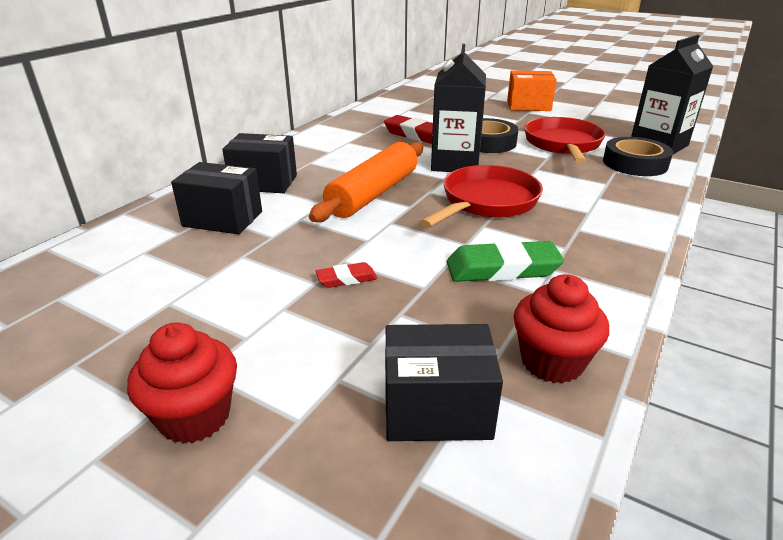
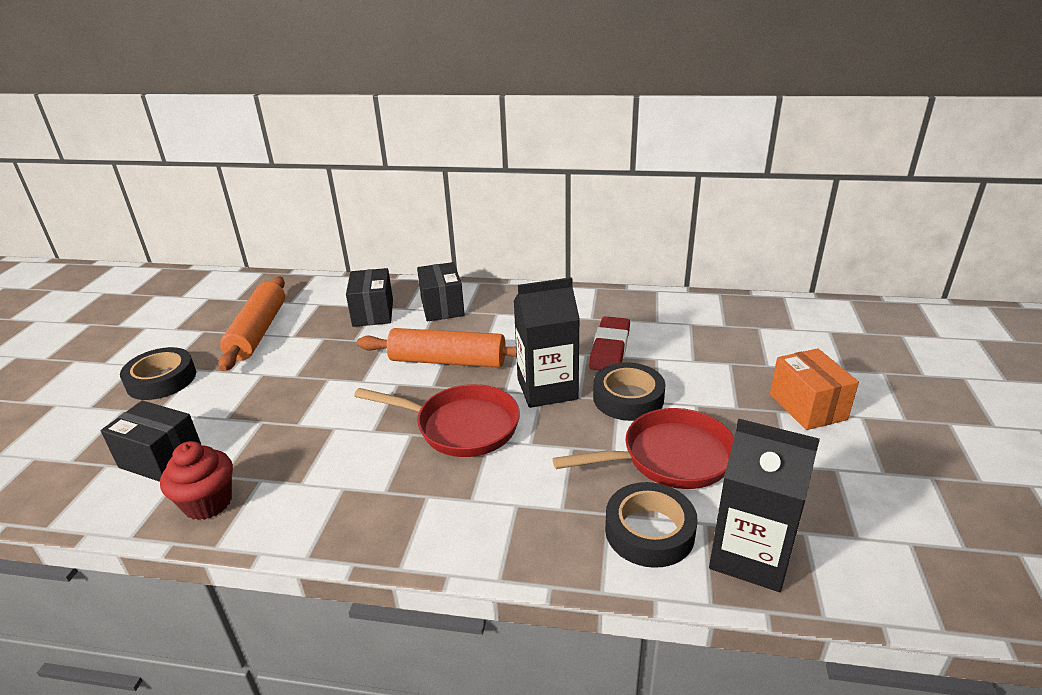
camera: 70 degrees right, 0 degrees up
(157, 306) = (258, 332): none -> orange rolling pin
(195, 416) = (161, 380): red cupcake -> black tape
(346, 279) = (302, 387): red eraser -> none
(437, 409) = (161, 459): black box -> black box turned 45 degrees counterclockwise
(502, 268) = (334, 458): green eraser -> none

